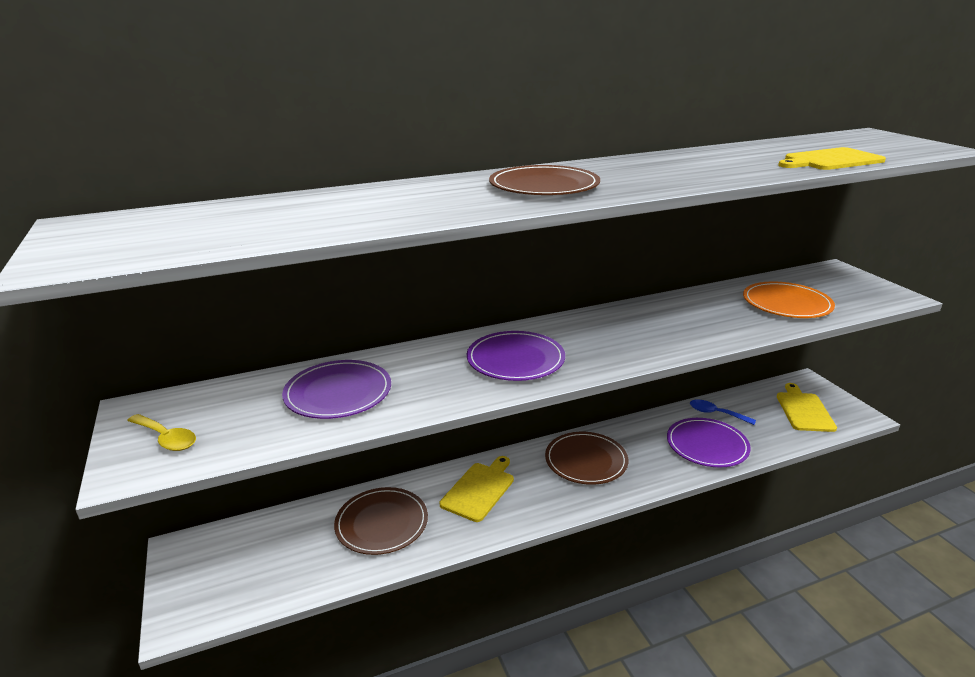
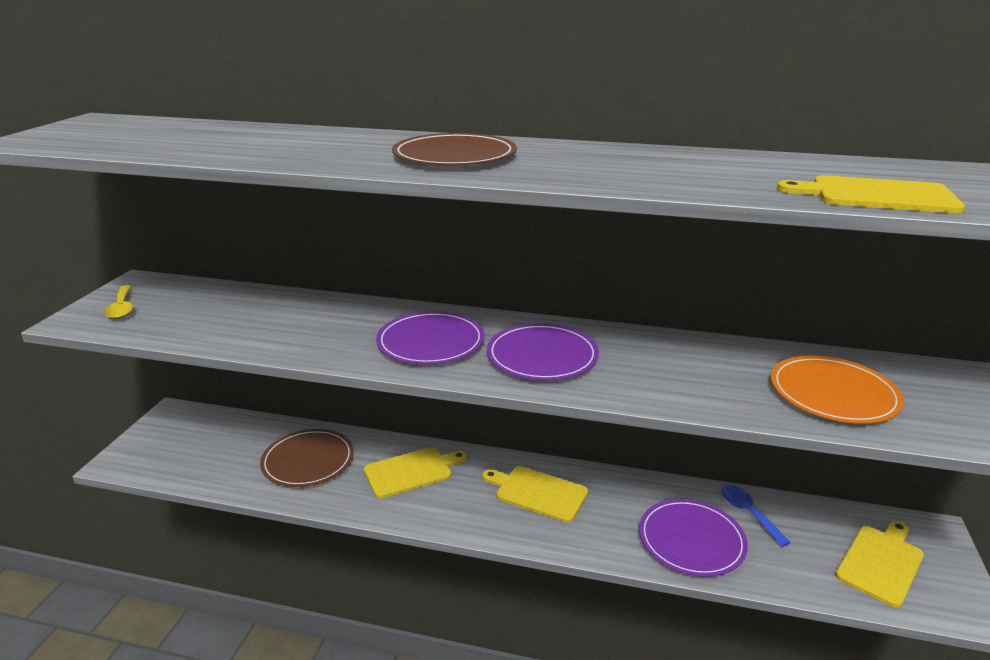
camera: 35 degrees right, 0 degrees up
(338, 393) = (261, 317): purple plate -> purple plate (542, 356)
(586, 460) = (538, 492): brown plate -> yellow cutting board

